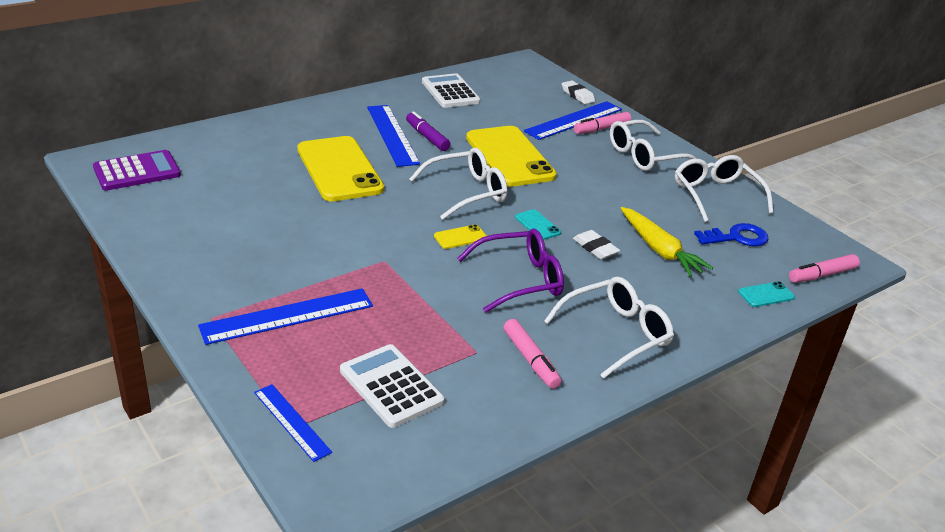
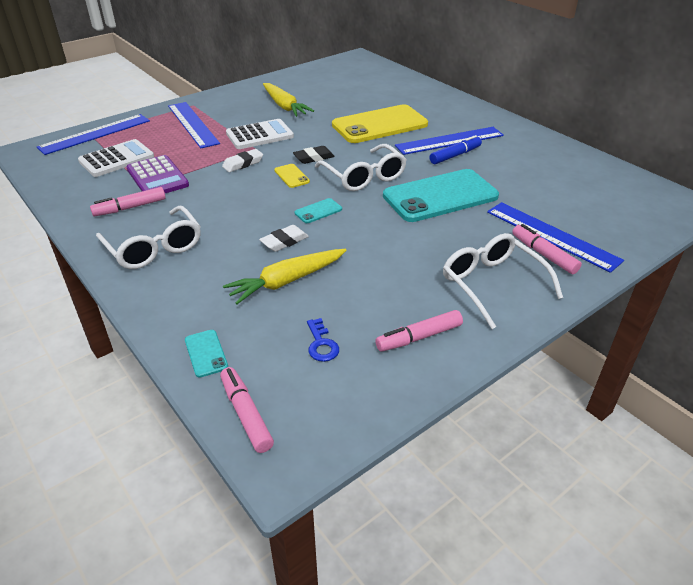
camera: 90 degrees right, 5 degrees up
(137, 171) = (349, 69): purple calculator -> purple calculator (157, 177)
(253, 232) = (284, 106): none -> yellow carrot
(292, 422) = (95, 134): blue ruler -> blue ruler, size x1.67
(417, 220) = (313, 158): none -> black eraser
(427, 137) = (455, 155): purple marker -> blue marker
(450, 92) = (559, 162): white calculator -> white calculator (259, 135)
(509, 157) = (440, 196): yellow phone -> turquoise phone
(520, 279) = (233, 203): purple glasses -> none
(577, 95) = (623, 239): white eraser -> white eraser (243, 164)
(715, 195) = (418, 337): white glasses -> pink marker
(737, 237) = (321, 344): blue key -> blue key, size x0.66

